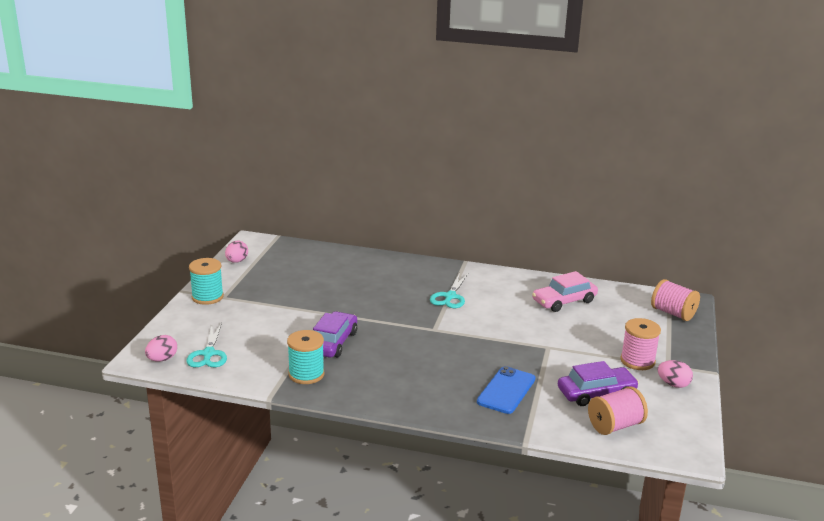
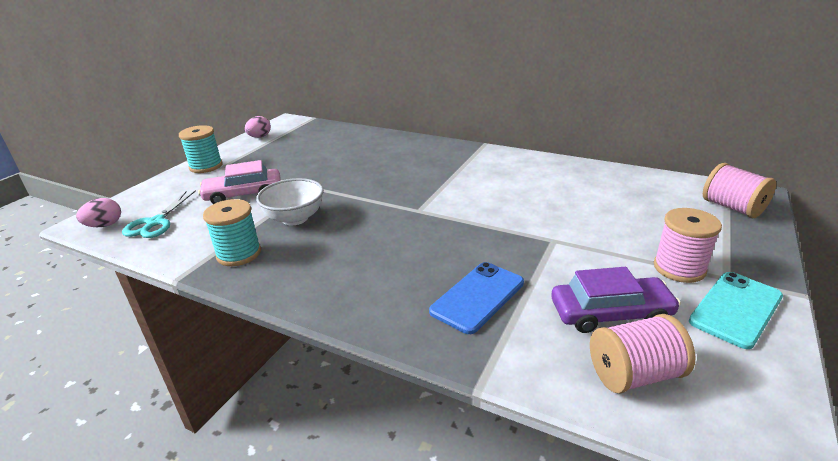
camera: 15 degrees right, 5 degrees up
(333, 342) = (295, 218): purple car -> white bowl
(450, 296) = (453, 176): turquoise scissors -> none
(564, 301) = (587, 187): pink car -> pink car (243, 194)
(673, 384) = (736, 309): pink egg -> turquoise phone

